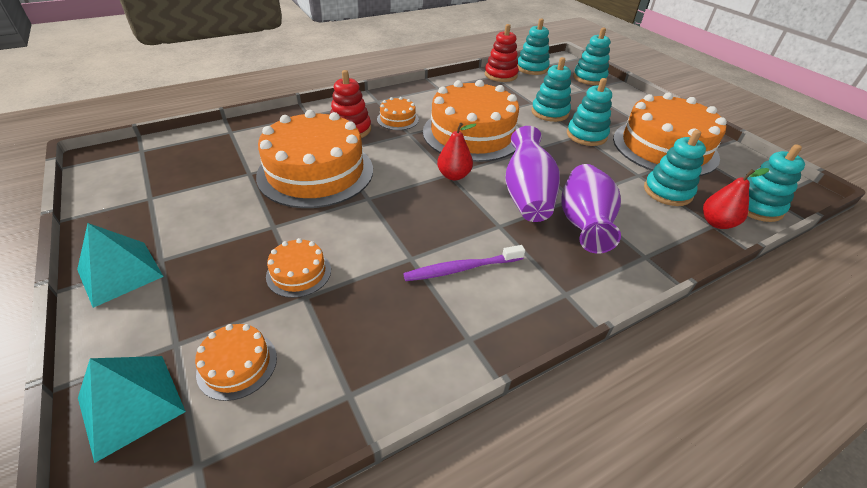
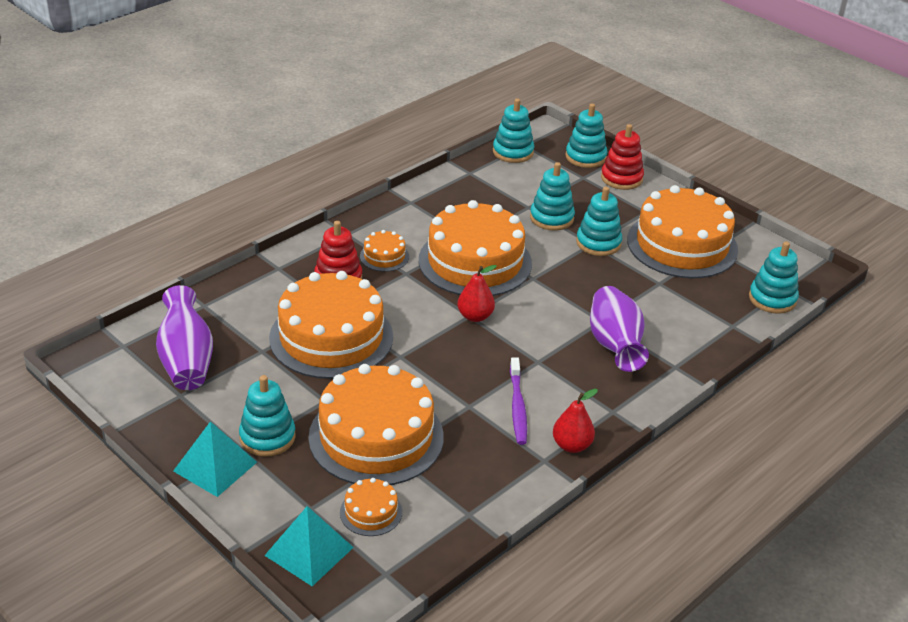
camera: 15 degrees left, 5 degrees down
(299, 273) = (376, 437): orange cake -> orange cake, size x2.30
(461, 268) = (517, 407): purple toothbrush -> purple toothbrush turned 60 degrees counterclockwise
(500, 75) = (478, 169): red stacking toy -> red stacking toy (621, 178)
(526, 195) = (554, 325): purple vase -> purple vase (186, 360)
(667, 192) = (689, 297): turquoise stacking toy -> turquoise stacking toy (267, 437)
(716, 223) = (736, 323): red pear -> red pear (571, 445)

